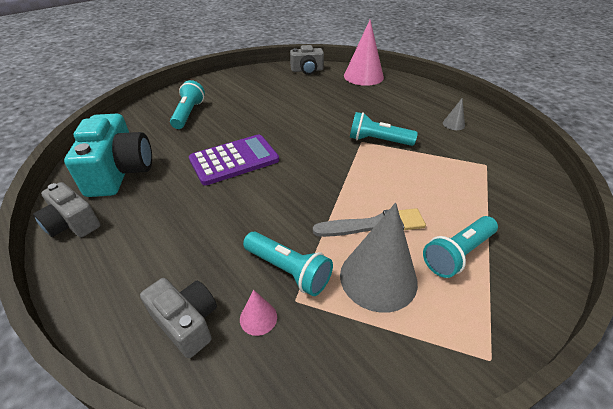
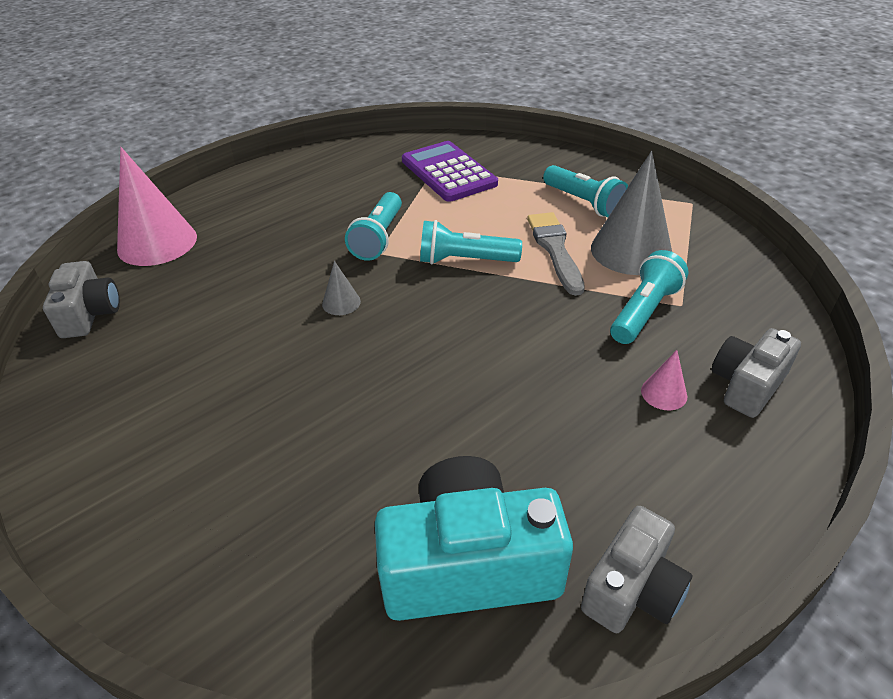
camera: 90 degrees left, 0 degrees up
(188, 114) = (237, 495): turquoise flashlight -> turquoise flashlight (465, 260)
(234, 160) = (426, 387): purple calculator -> purple calculator (448, 172)
(258, 318) = (714, 329): pink cone -> pink cone (664, 393)
(453, 124) = (343, 176): grey cone -> grey cone (341, 302)

